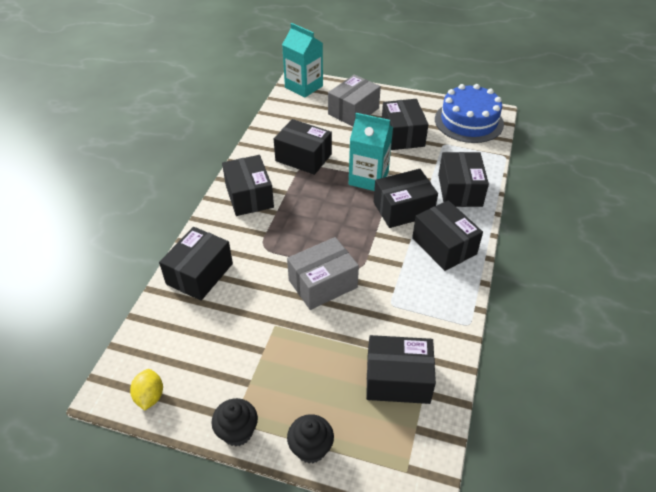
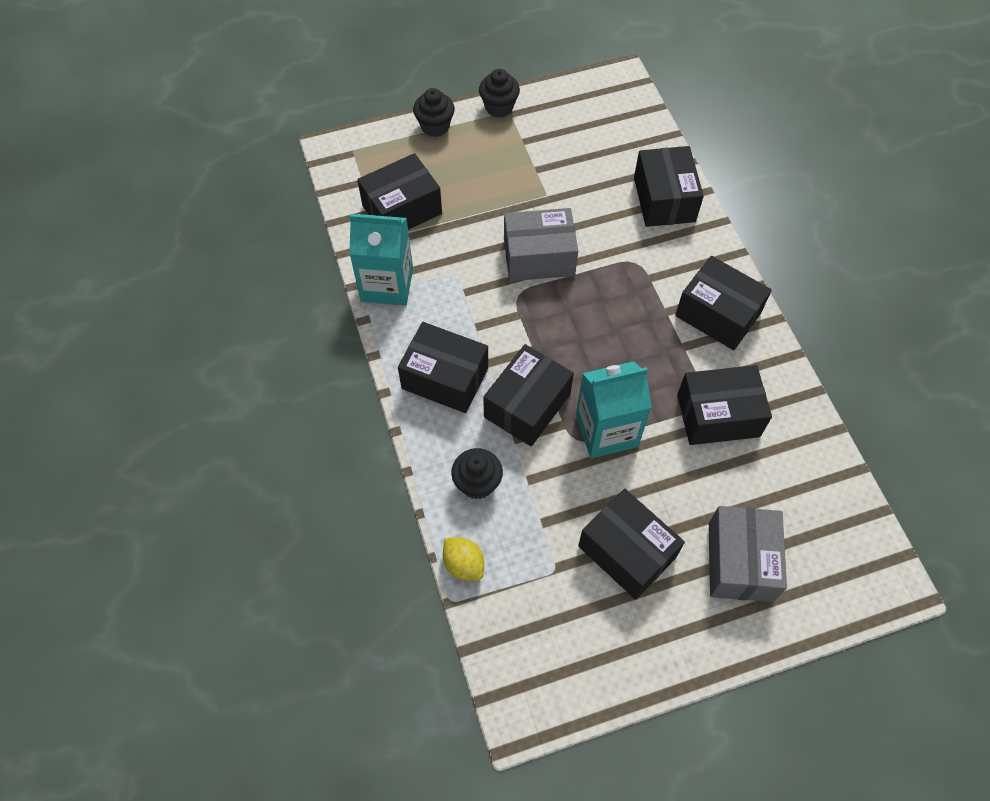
camera: 145 degrees right, 15 degrees up
(150, 396) = (588, 92): yellow lemon -> yellow lemon (463, 564)
(304, 87) = (868, 573): turquoise carton -> turquoise carton (387, 284)
(322, 283) = (539, 257): grey box -> grey box turned 60 degrees clockwise
(459, 190) = (477, 483): black box -> black cupcake
(469, 121) = (550, 658): blue cake -> none

